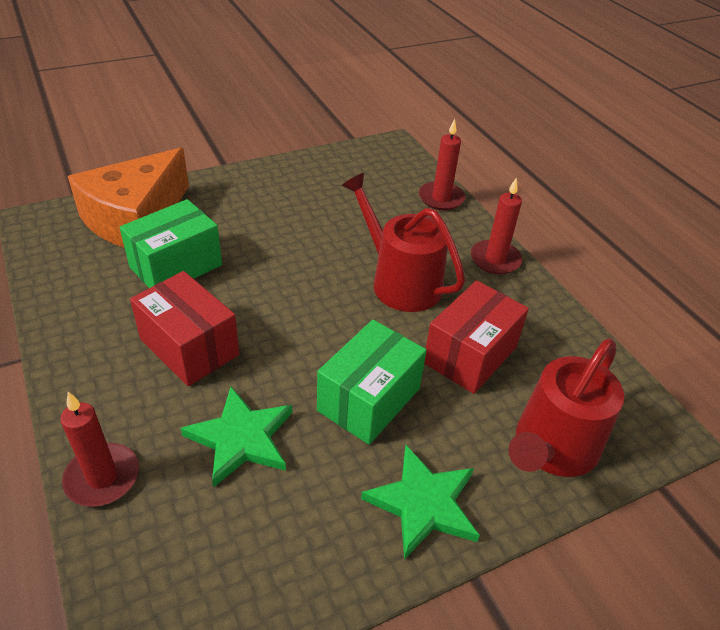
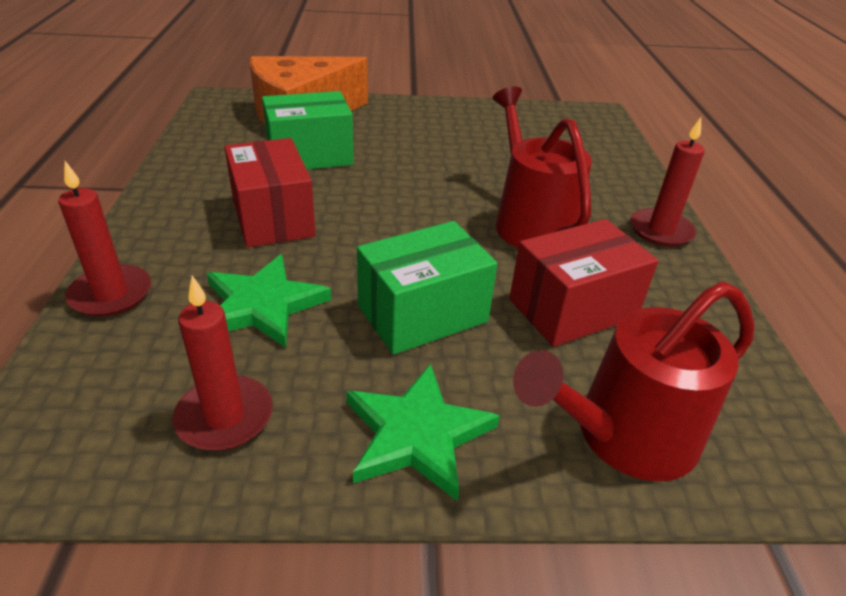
camera: 25 degrees right, 5 degrees down
(441, 198) = (626, 165): red candle -> red candle (225, 417)

